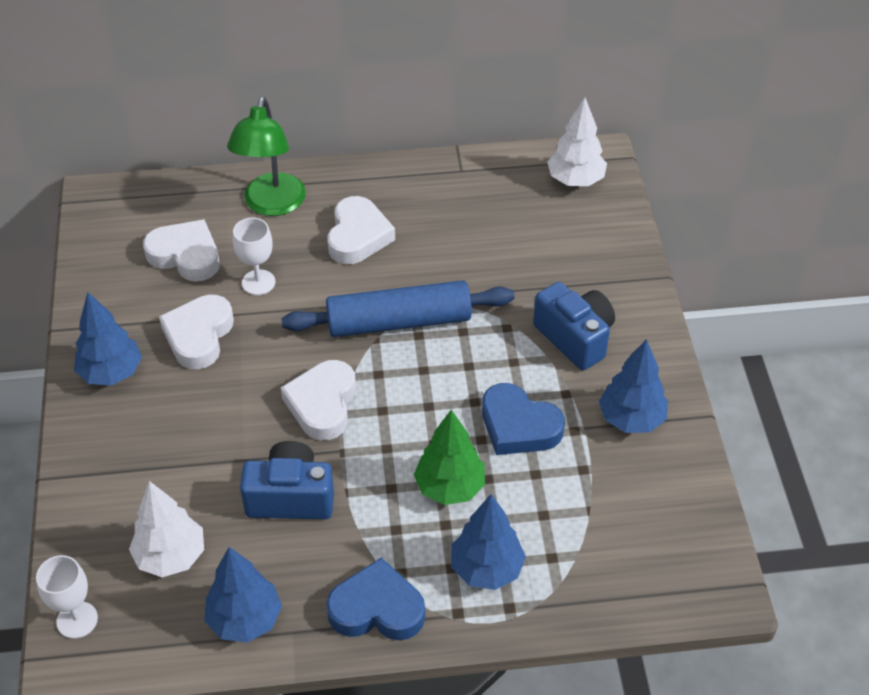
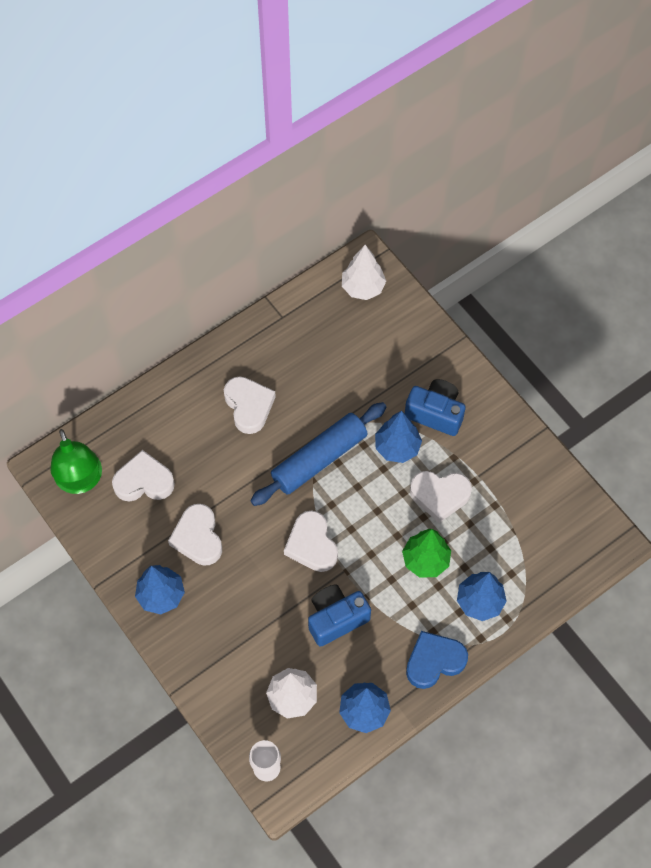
camera: 30 degrees left, 15 degrees up
(258, 282) = (208, 477): white goblet -> none
(272, 205) = (173, 410): green lamp -> green lamp (81, 481)
(518, 426) = (440, 496): blue heart -> white heart
(631, 419) = (502, 455): blue tree -> blue tree (397, 447)

